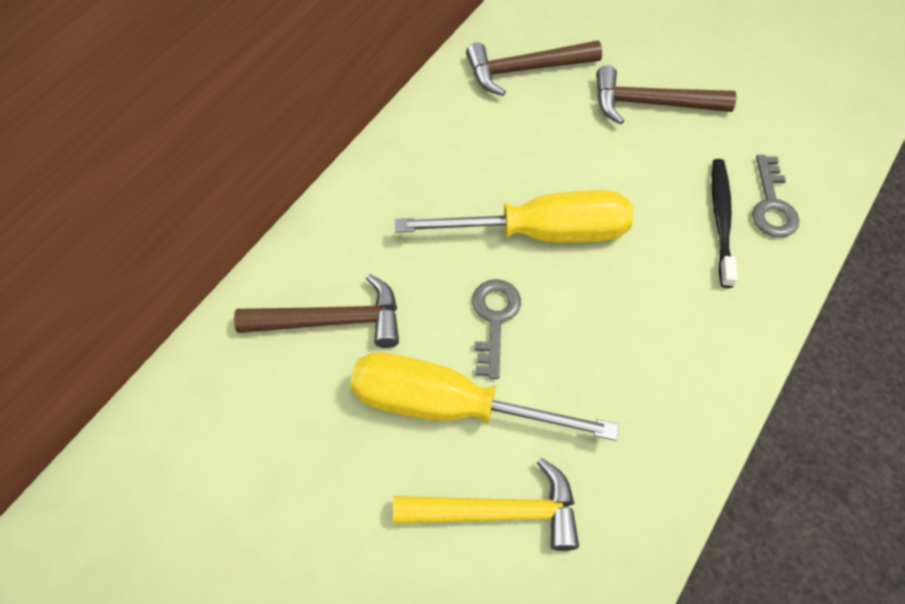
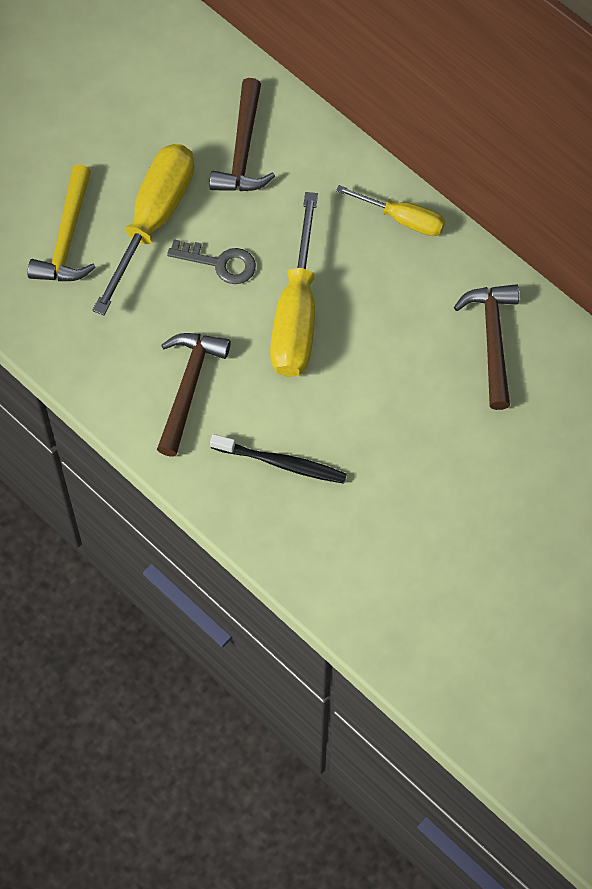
camera: 100 degrees right, 5 degrees up
(401, 155) = (402, 219): none -> yellow screwdriver
(651, 103) = (429, 444): brown hammer -> brown hammer (188, 387)
(771, 204) = (290, 512): grey key -> none

